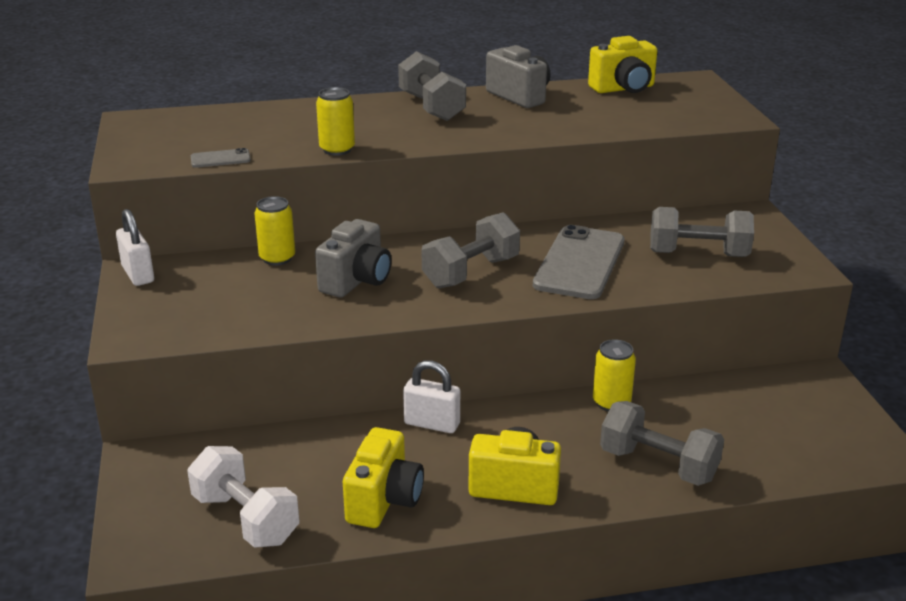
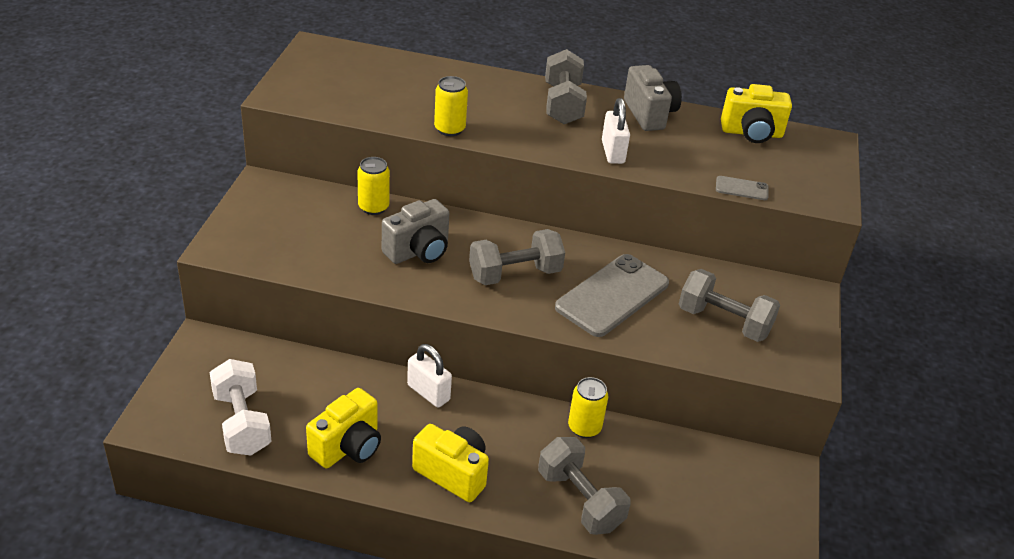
camera: 20 degrees right, 10 degrees up
(138, 274) = (262, 188): white padlock -> white padlock (613, 152)
(220, 159) = (352, 111): grey phone -> grey phone (741, 188)

